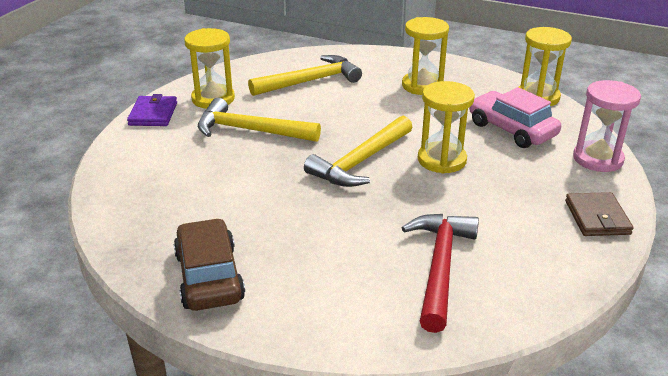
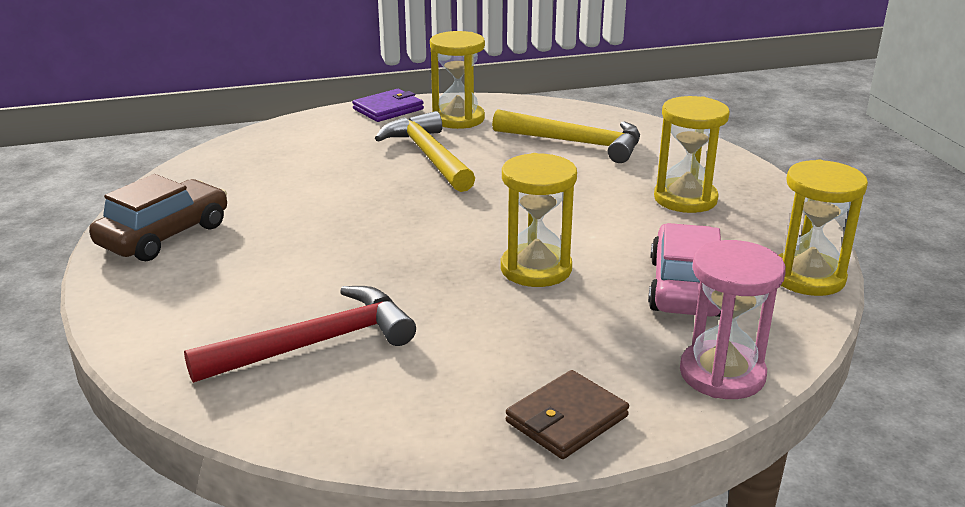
camera: 50 degrees right, 5 degrees down
(361, 161) = (458, 227): yellow hammer -> none

